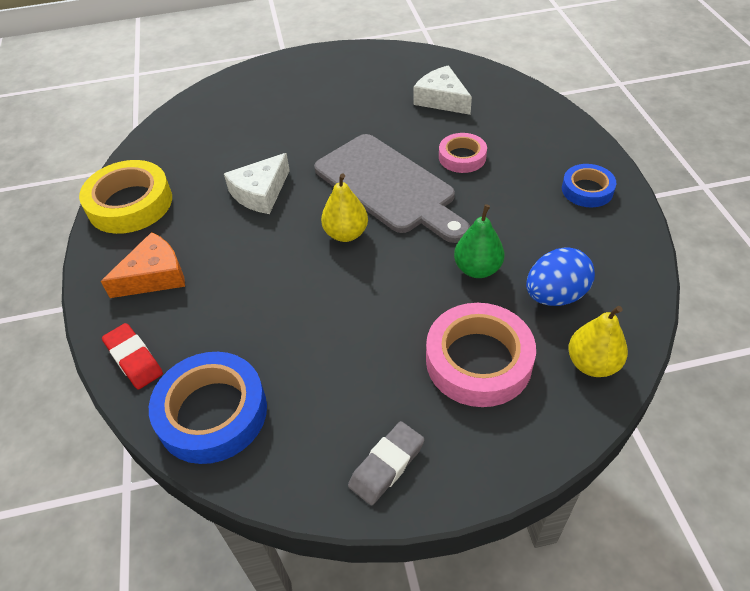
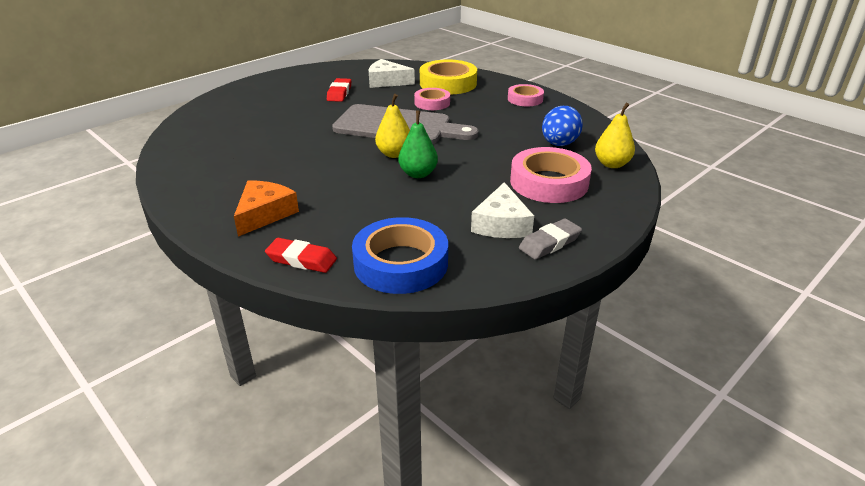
camera: 35 degrees left, 15 degrees down
(130, 203) = (193, 184): yellow tape -> yellow tape (448, 83)
(260, 193) = (303, 151): white cheese -> white cheese (501, 224)
(372, 104) = (339, 93): none -> red eraser
(387, 465) = (550, 243): grey eraser -> grey eraser turned 45 degrees clockwise
(477, 269) = (501, 146): green pear -> green pear (418, 174)
(587, 190) = (525, 99): blue tape -> pink tape

